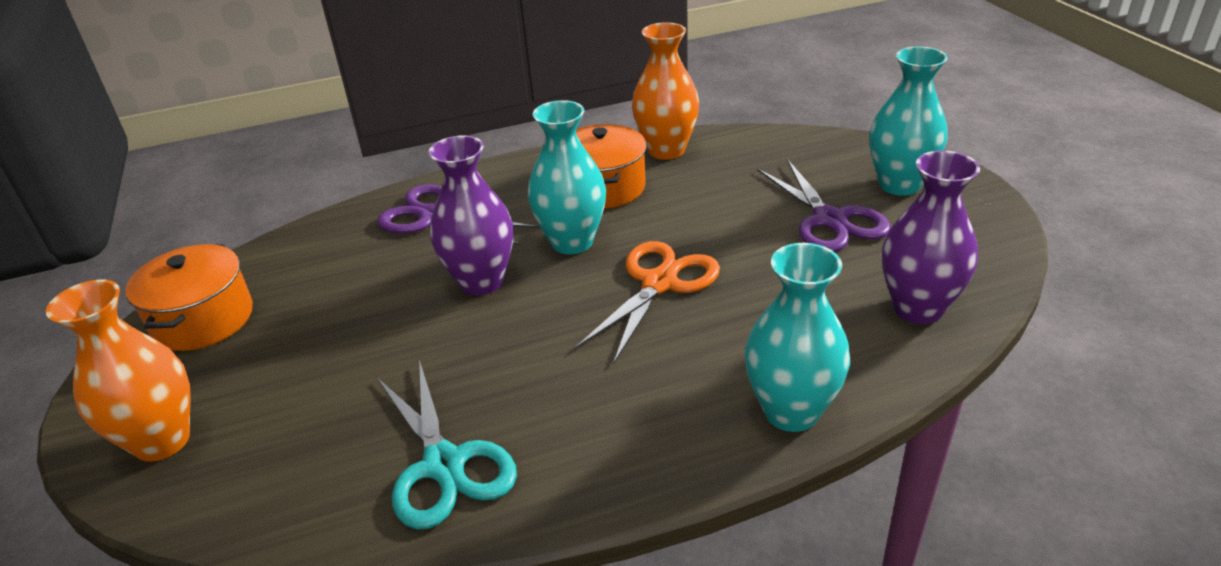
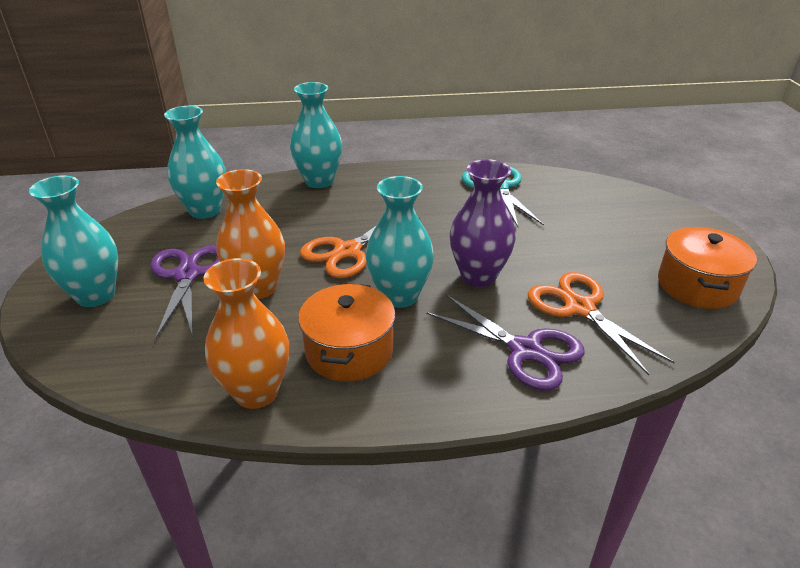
camera: 170 degrees left, 0 degrees up
(162, 441) = (663, 218): orange vase -> orange vase (258, 288)
(366, 265) = (579, 308): none -> orange scissors
(917, 308) = (205, 210): purple vase -> turquoise vase

